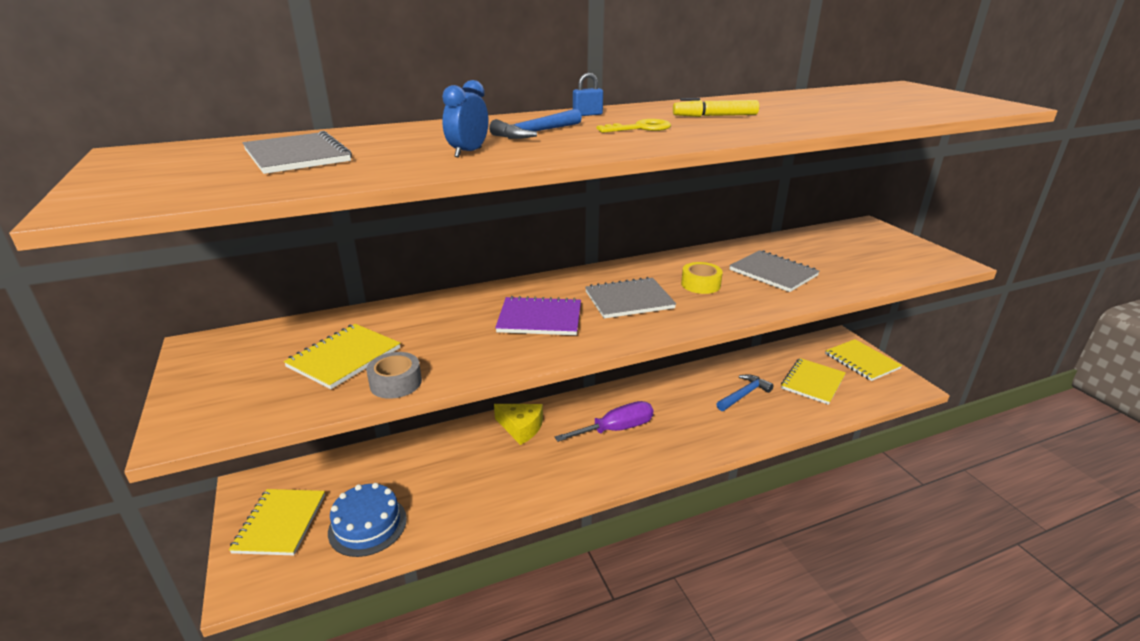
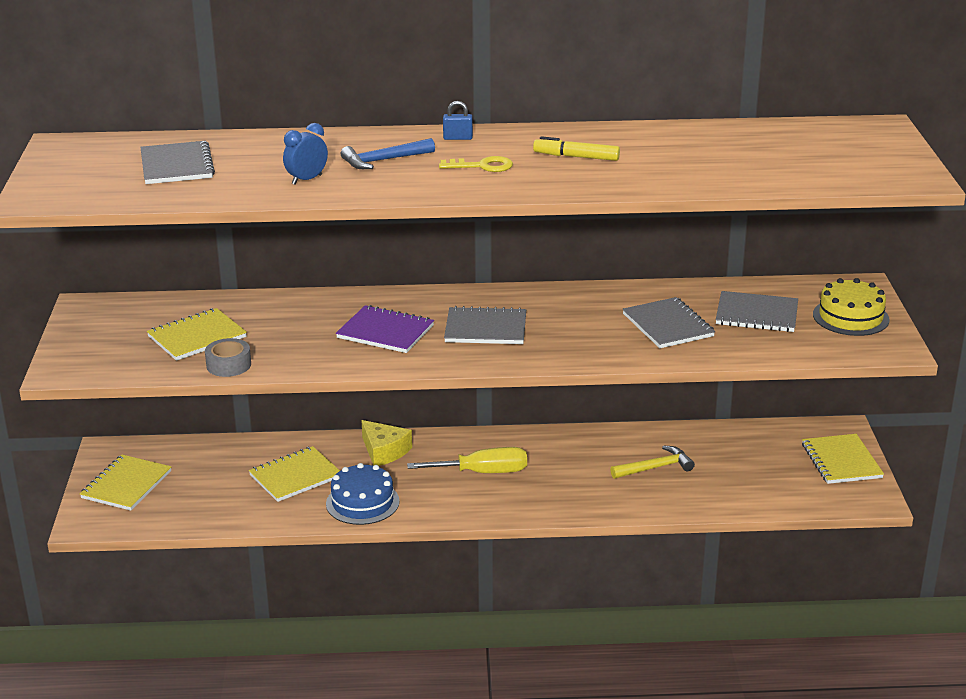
camera: 20 degrees right, 0 degrees up
(367, 525) = (200, 502): blue cake -> blue cake (362, 502)
(616, 429) = (483, 472): purple screwdriver -> yellow screwdriver
(700, 284) = (575, 325): yellow tape -> none
(744, 394) = (655, 468): blue hammer -> yellow hammer
(812, 382) = (752, 471): yellow notebook -> yellow notebook (295, 476)
(826, 254) = (756, 314): none -> grey notebook
(891, 246) = (850, 317): none -> yellow cake

